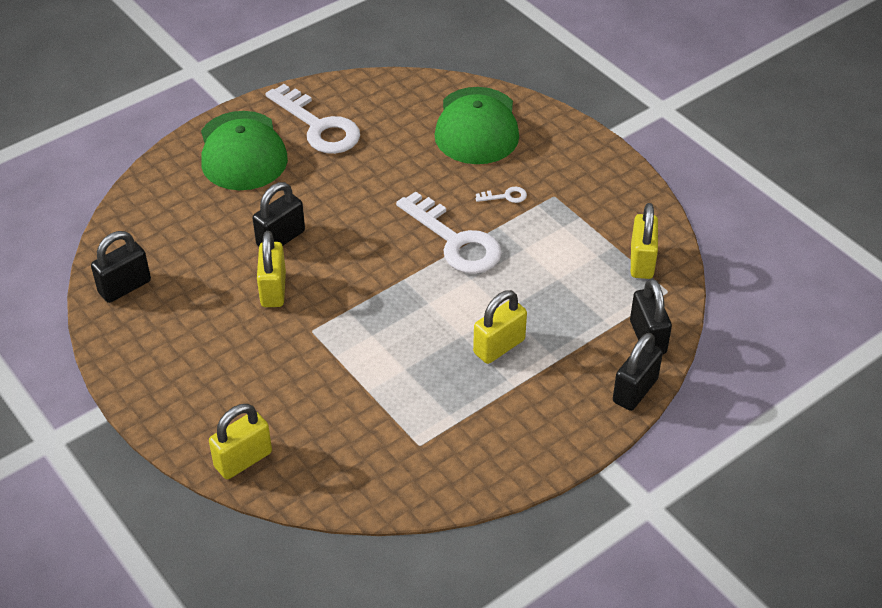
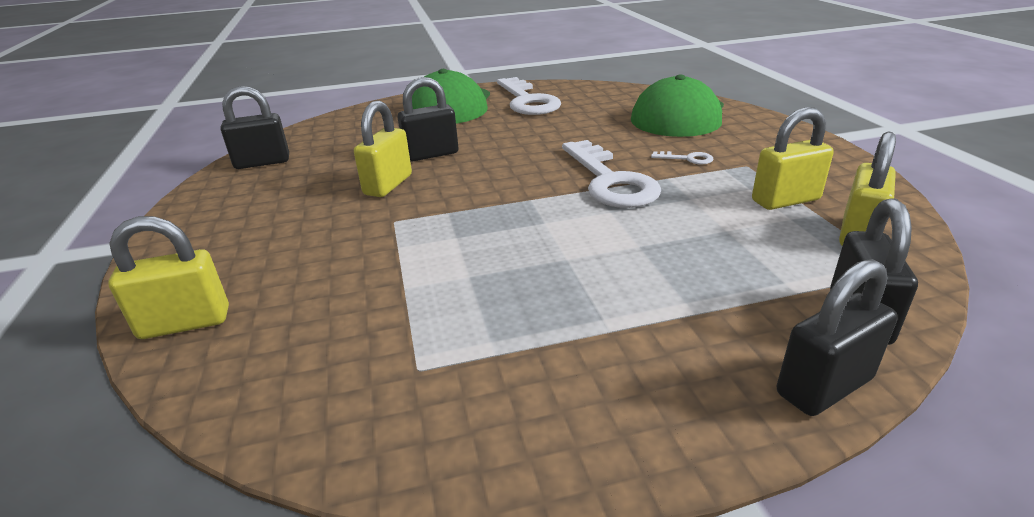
camera: 25 degrees right, 15 degrees down
(499, 346) = (611, 280): yellow padlock -> yellow padlock (785, 200)

